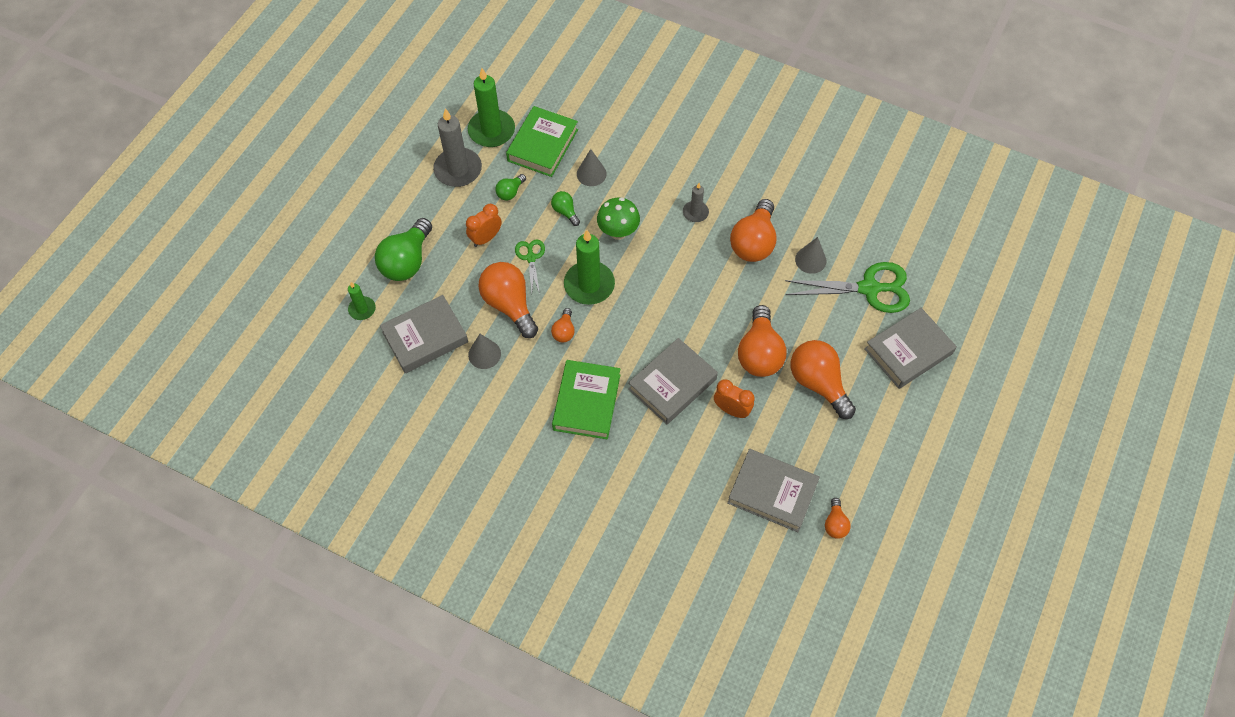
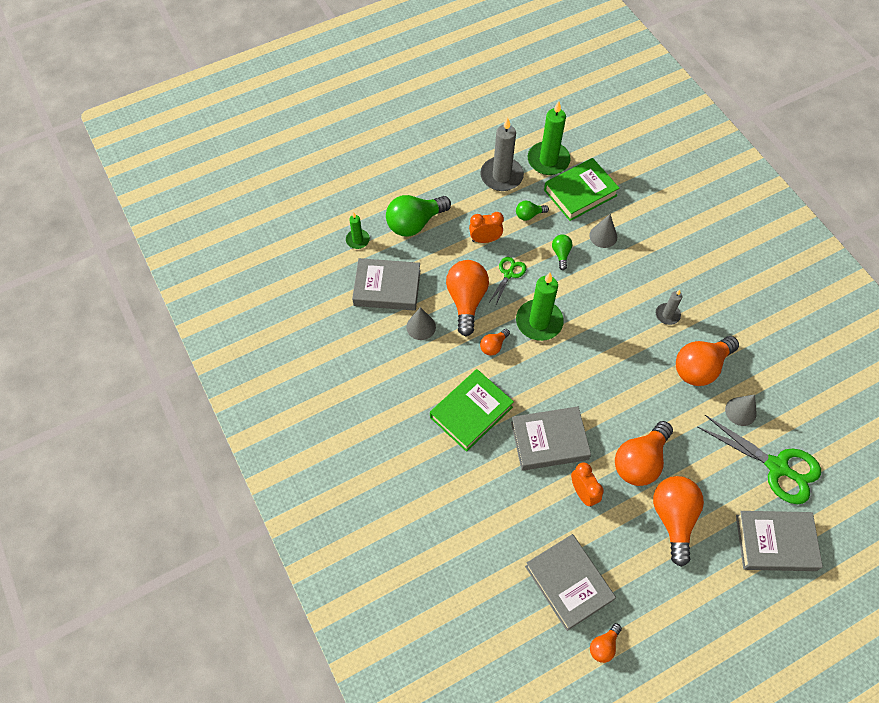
camera: 35 degrees right, 0 degrees up
(618, 232) = (592, 294): green mushroom -> none

